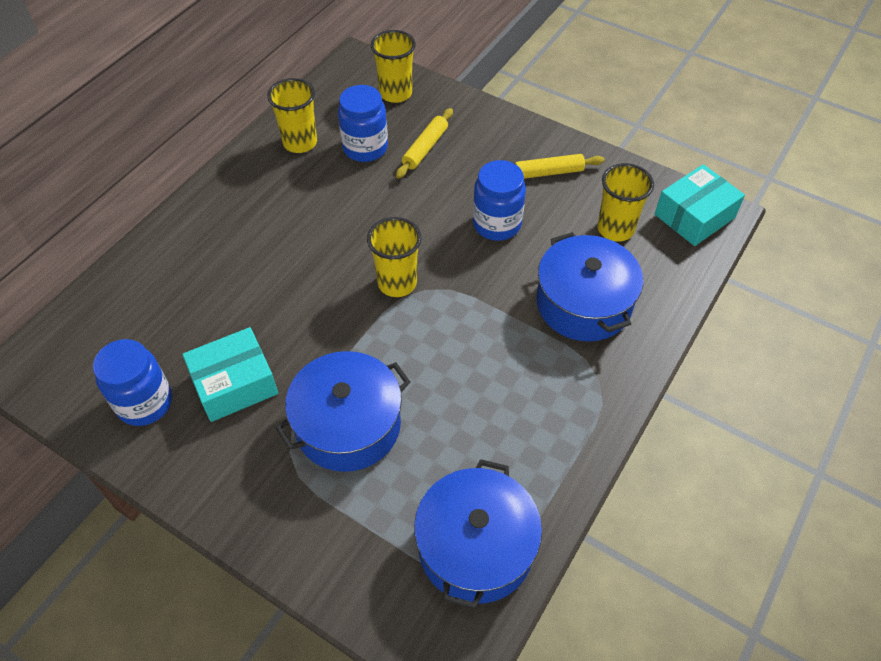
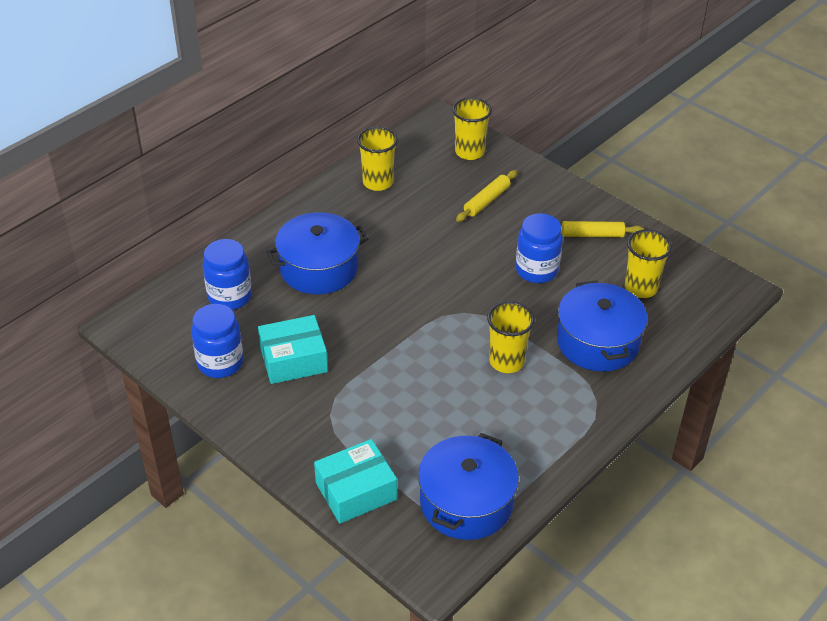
camera: 10 degrees right, 10 degrees down
(348, 425) = (380, 402): blue pot -> blue pot (319, 268)
(365, 148) = (434, 194): blue jar -> blue jar (230, 296)
(397, 283) = (441, 304): yellow cup -> yellow cup (506, 361)
(694, 216) = (715, 287): turquoise box -> turquoise box (356, 491)

